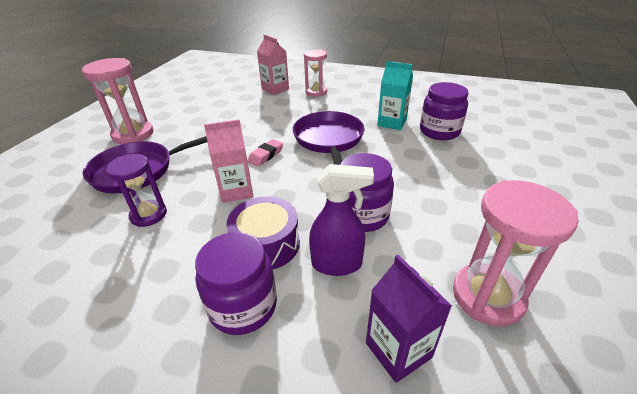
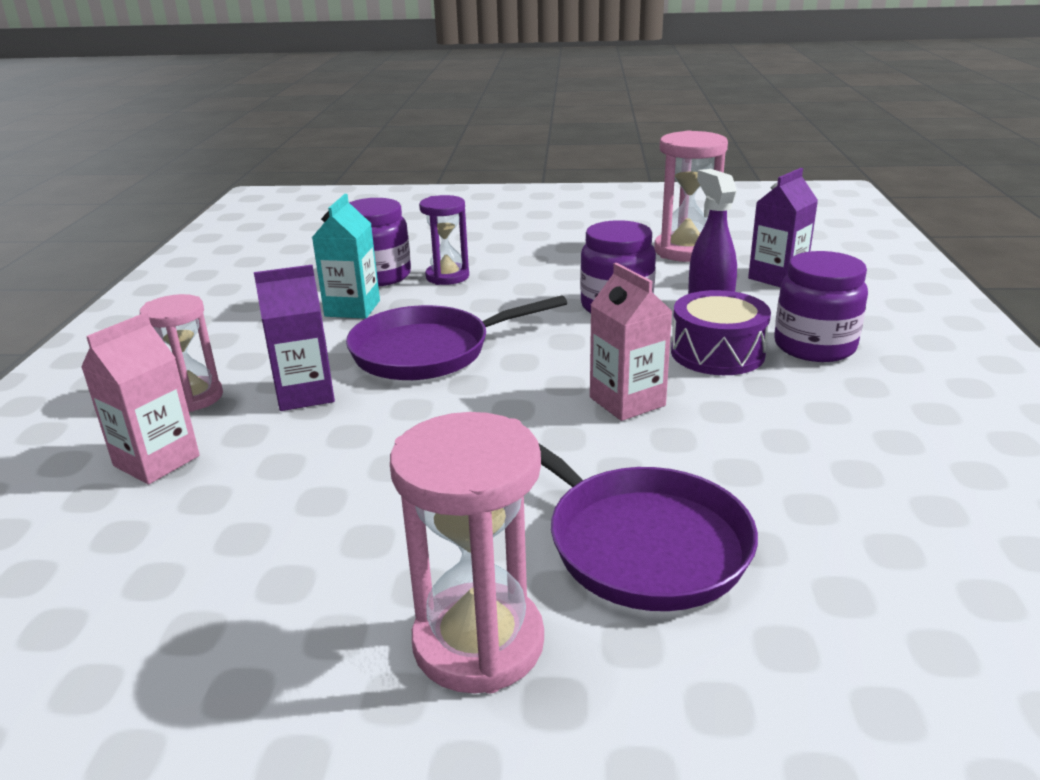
camera: 105 degrees left, 10 degrees down
(148, 215) = (749, 467): purple hourglass -> purple hourglass (447, 277)
(266, 155) = (505, 399): pink eraser -> none
(304, 111) = (305, 394): none -> purple carton

